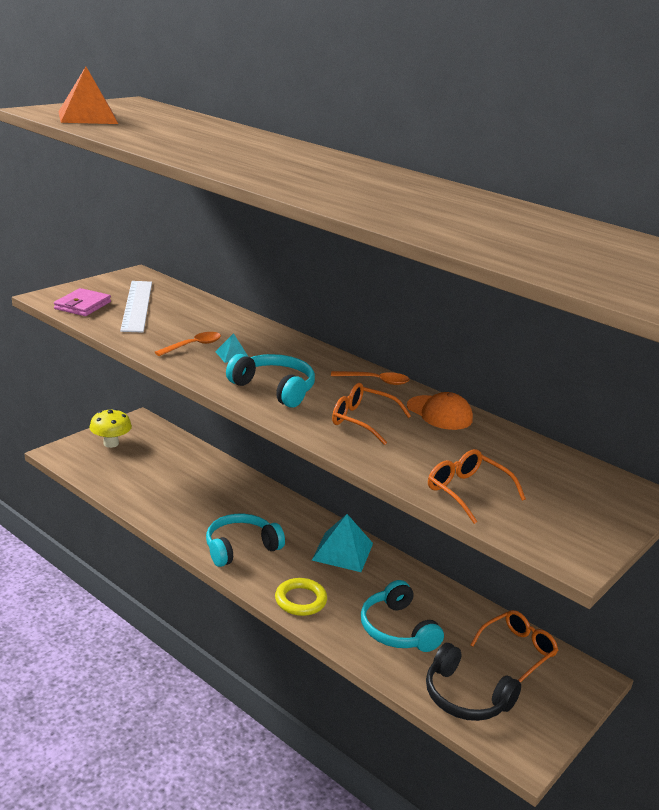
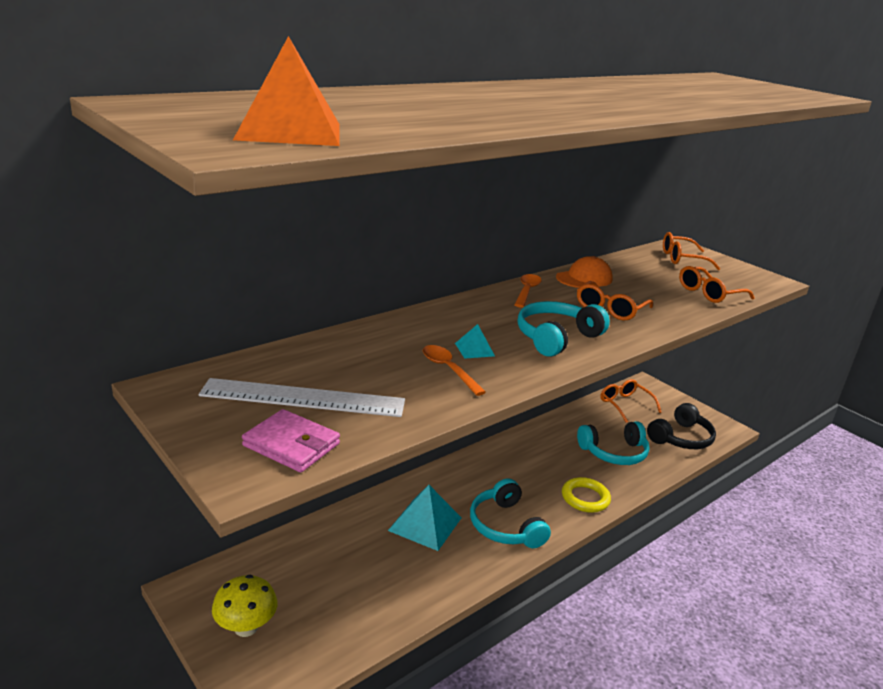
camera: 80 degrees left, 0 degrees up
(342, 551) = (509, 461): turquoise pyramid -> turquoise pyramid (425, 524)
(584, 489) = (682, 259): none -> orange glasses

